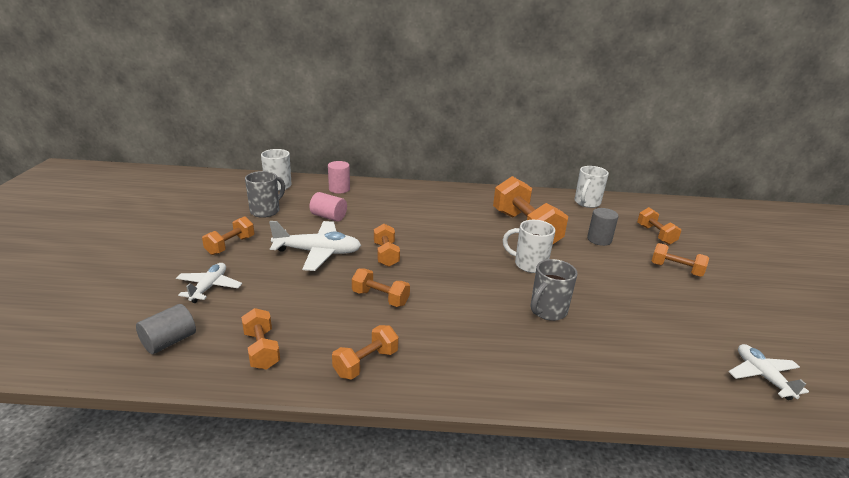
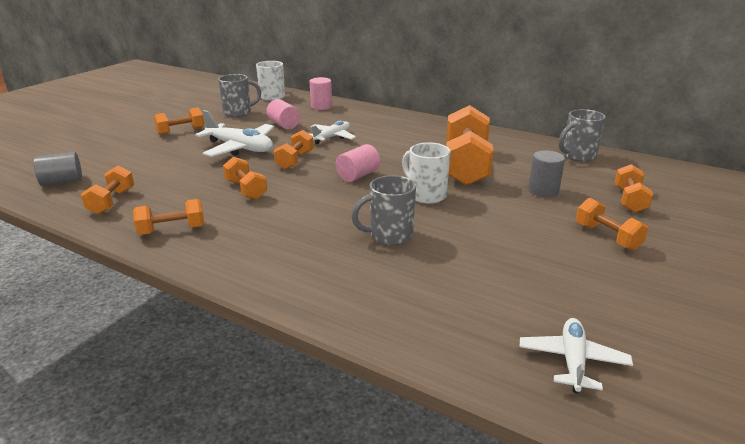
camera: 30 degrees right, 0 degrees up
(209, 287) = (130, 155): white plane -> white plane (332, 137)
(457, 258) = (358, 175): none -> pink cylinder
(586, 203) = (577, 156): white mug -> grey mug

